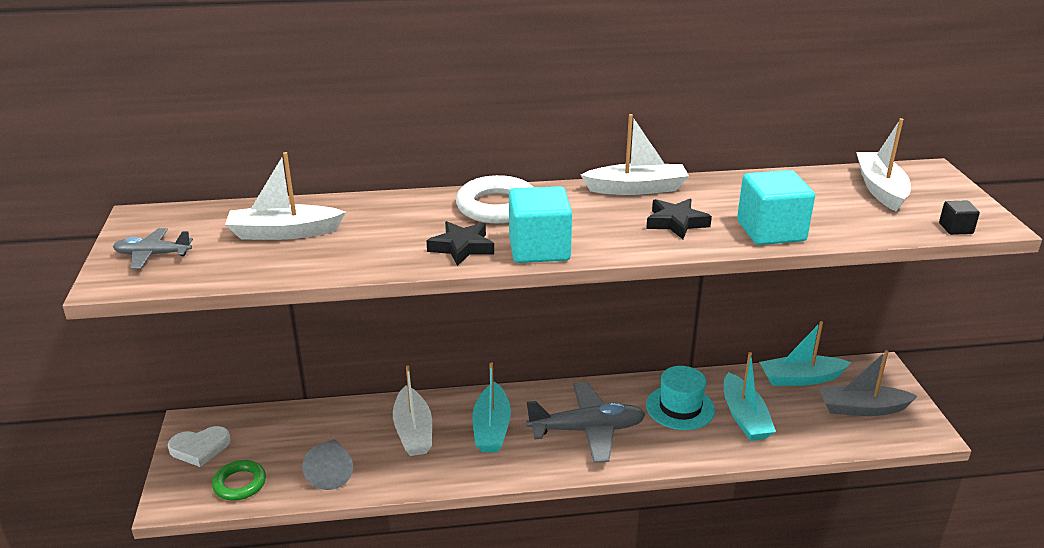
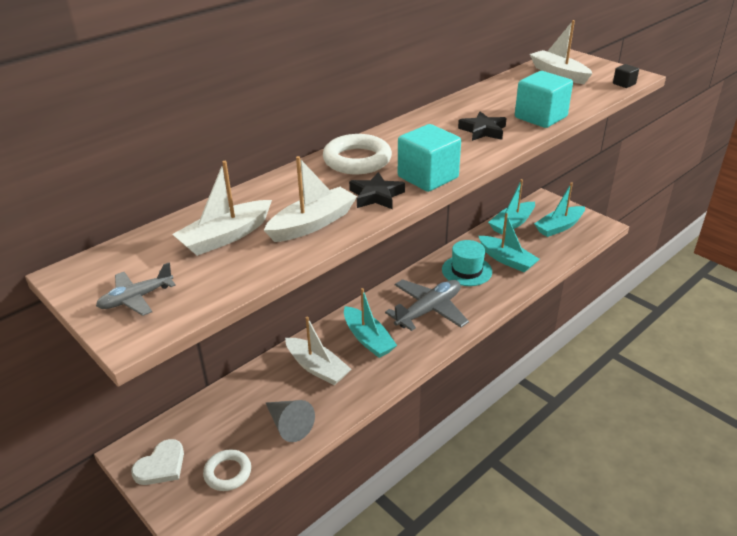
camera: 35 degrees left, 5 degrees up
(240, 484) = (228, 473): green ring -> white ring
(636, 189) = (428, 118): white boat -> white boat (312, 224)
(862, 408) = (559, 227): grey boat -> turquoise boat

